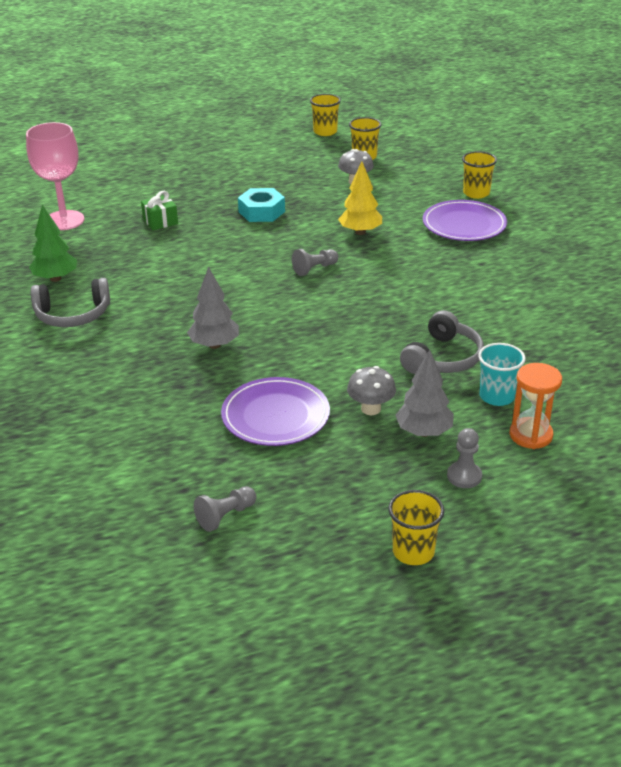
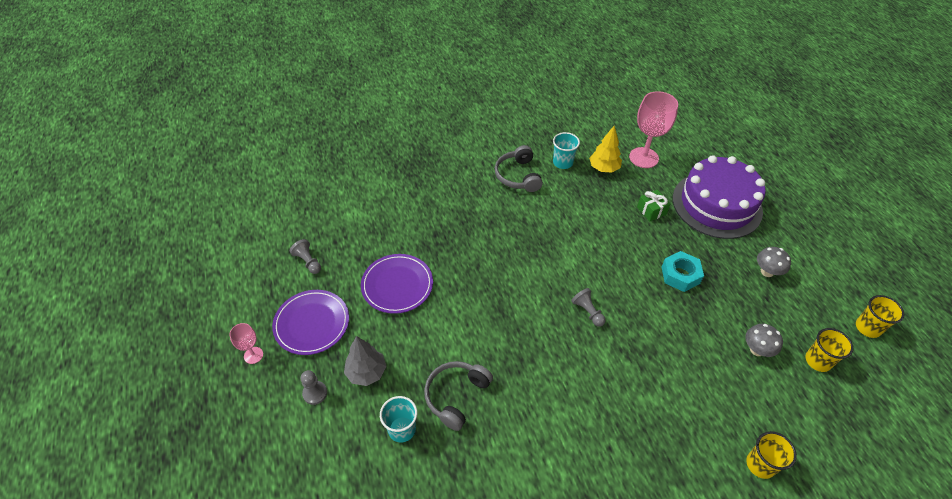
camera: 90 degrees right, 15 degrees up
(55, 278) = (562, 162): green tree -> turquoise cup
(157, 183) = (716, 204): none -> purple cake
(214, 345) = (480, 250): grey tree -> none
(360, 232) = (656, 348): yellow tree -> yellow tree (603, 168)
(371, 409) = (397, 341): grey mushroom -> grey mushroom (767, 271)
(413, 552) = (253, 355): yellow cup -> pink goblet
(443, 358) = (456, 396): grey headphones -> grey headphones turned 90 degrees clockwise
(464, 224) = (686, 442): purple plate -> purple plate (312, 323)
(530, 435) = (351, 447): orange hourglass -> none

